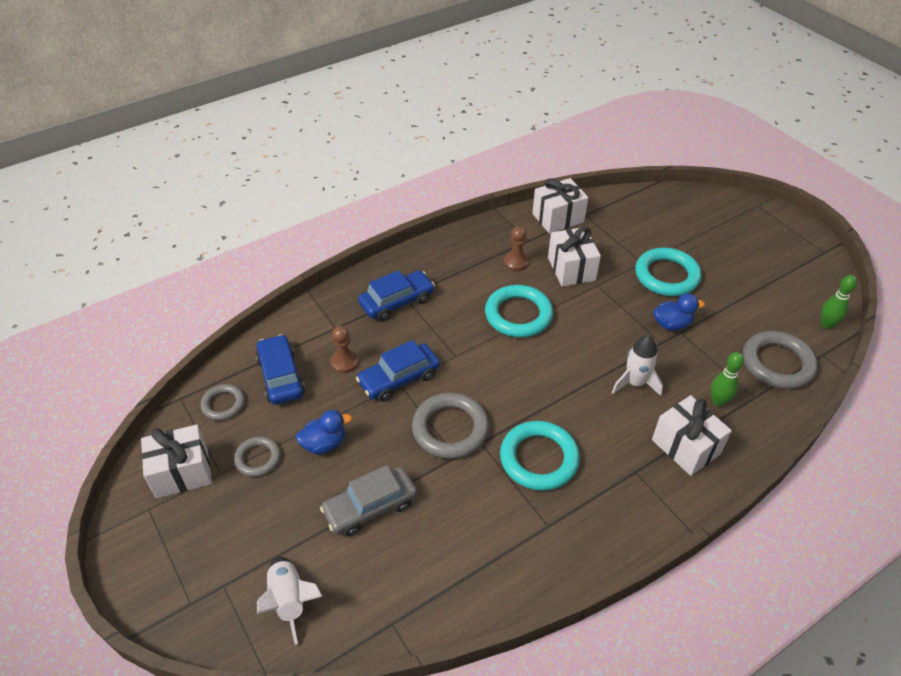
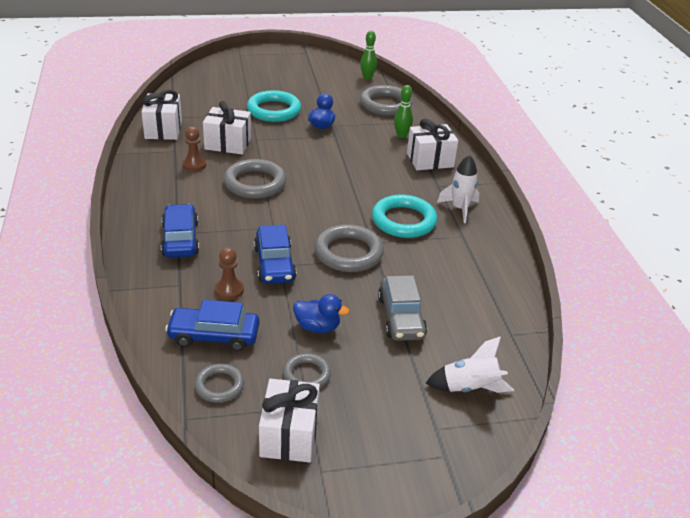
camera: 70 degrees left, 10 degrees down
(324, 444) = (317, 327): blue duck -> blue duck turned 105 degrees clockwise
(518, 315) = (255, 183): turquoise ring -> grey ring
(635, 383) = (363, 158): white rocket -> white rocket (460, 209)

